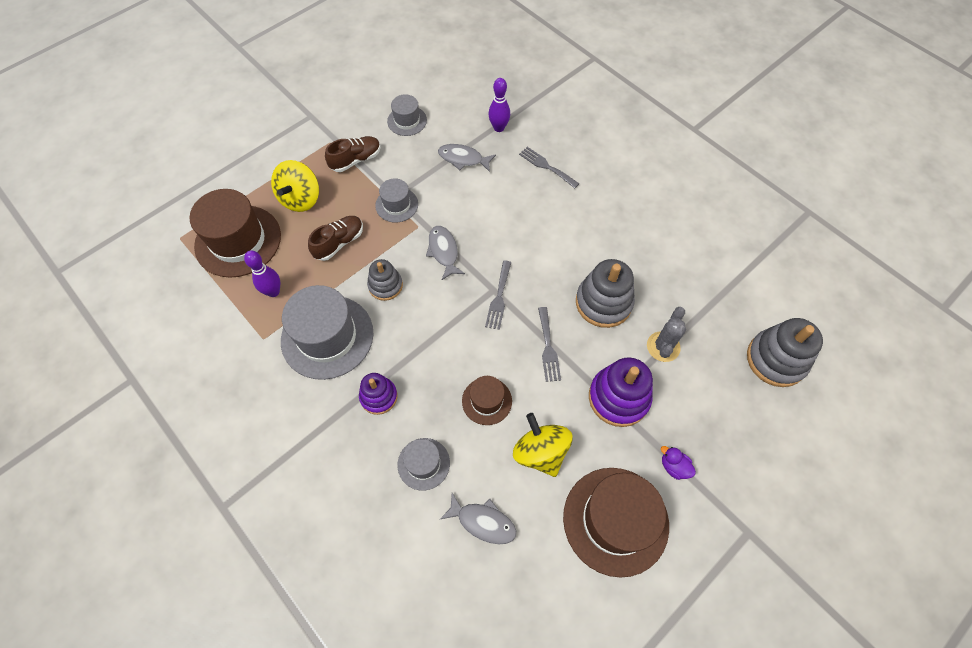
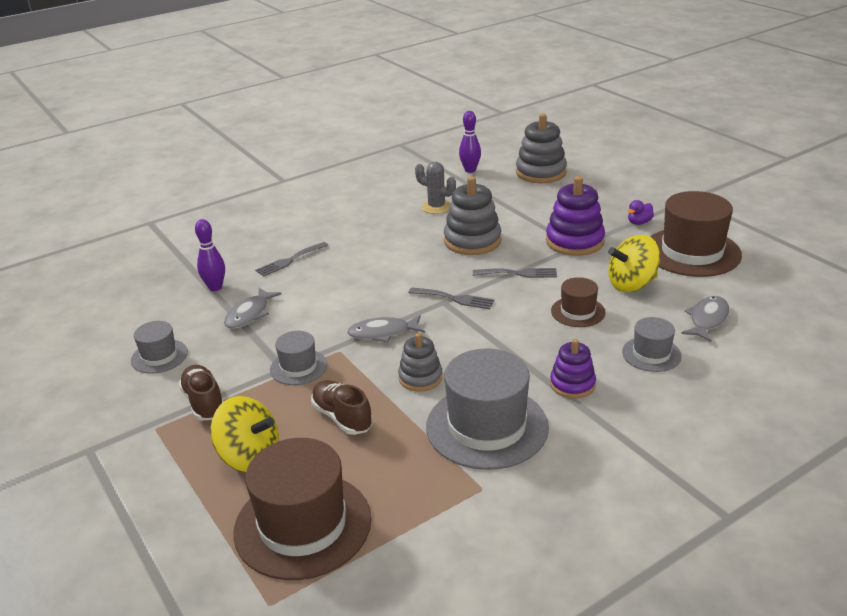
camera: 80 degrees left, 30 degrees down
(273, 292) = (406, 480): purple bowling pin -> purple bowling pin (470, 170)
(663, 347) = (524, 217): grey cactus -> grey cactus (436, 207)

